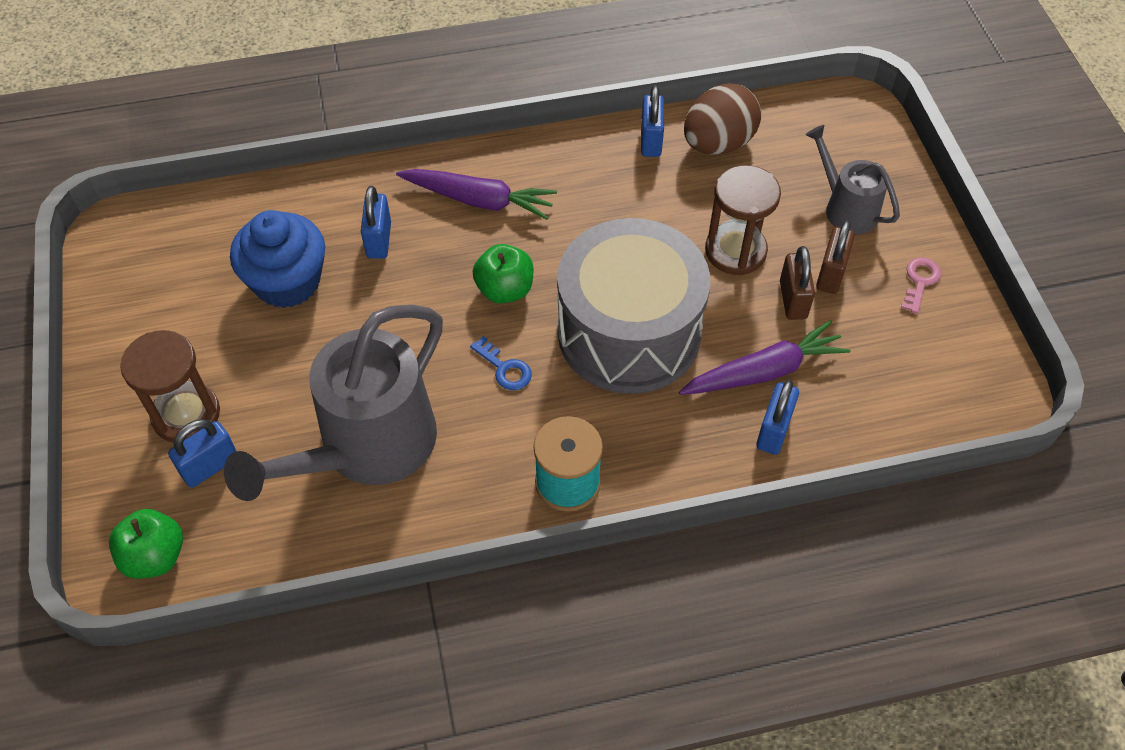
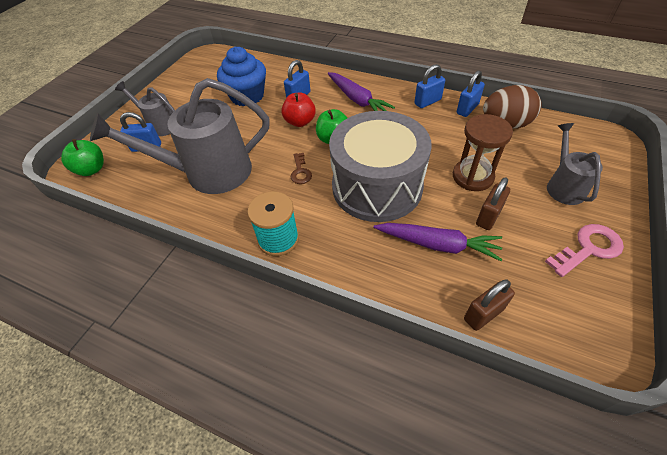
camera: 40 degrees right, 5 degrees down
(186, 414) = (160, 125): brown hourglass -> grey watering can
(425, 285) = (300, 122): none -> red apple
(505, 368) = (300, 172): blue key -> brown key
(773, 431) = (416, 280): blue padlock -> blue padlock (427, 102)
(830, 274) = (525, 215): brown padlock -> brown padlock (483, 314)
(920, 281) = (588, 249): pink key -> pink key, size x1.62

